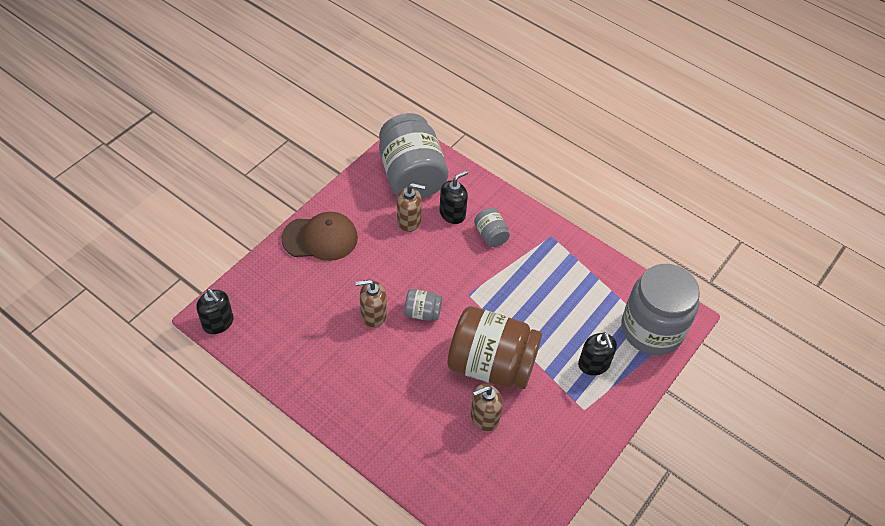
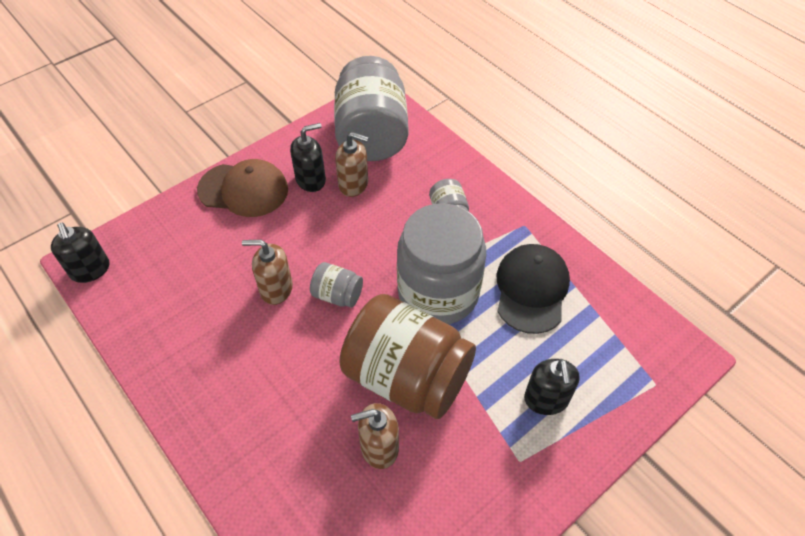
camera: 15 degrees right, 0 degrees up
(452, 214) = (408, 183): black soap dispenser -> black soap dispenser (311, 180)
(567, 286) = (531, 289): none -> black cap
(651, 329) = (636, 364): grey jar -> grey jar (438, 293)

